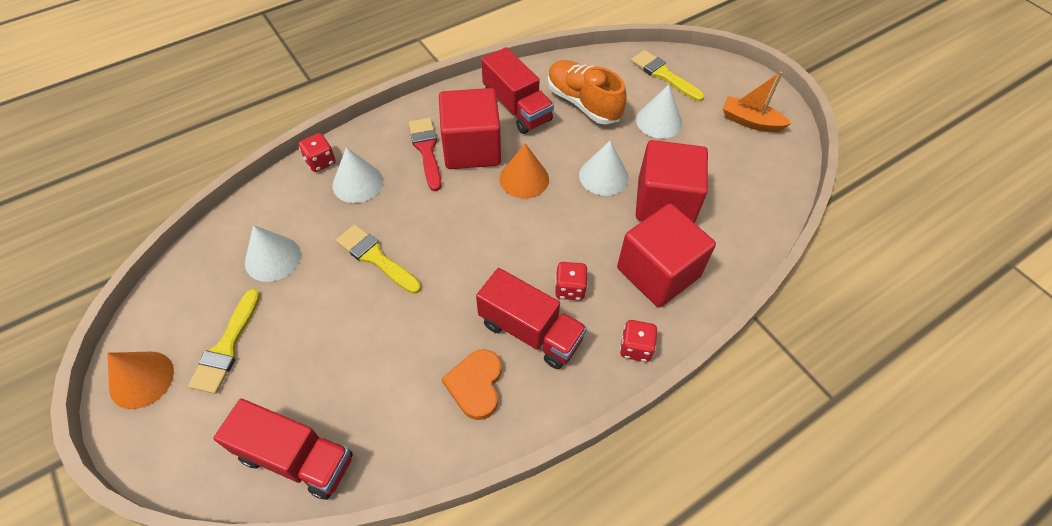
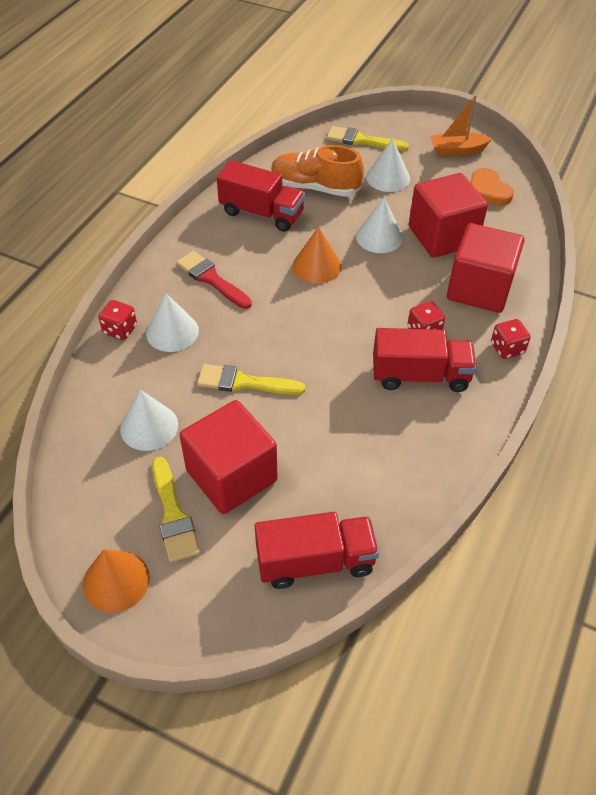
camera: 30 degrees left, 5 degrees down
(471, 148) = (251, 261): red cube -> red cube (231, 475)
(476, 385) = (412, 434): orange heart -> orange heart (488, 190)

